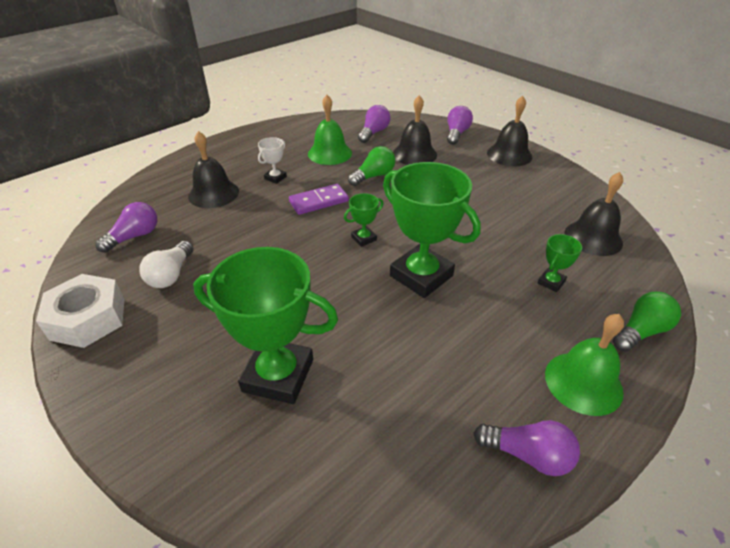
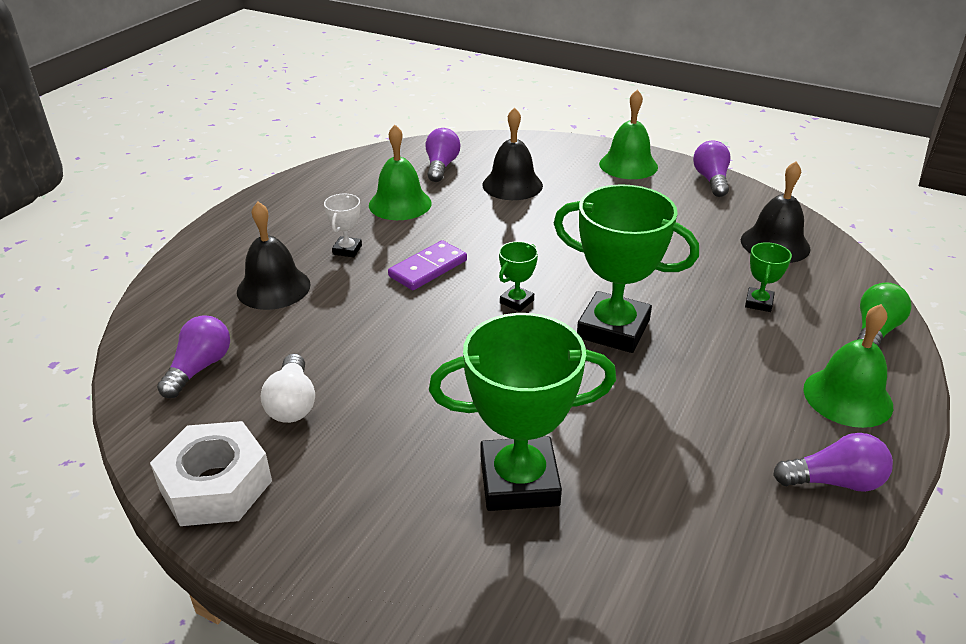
camera: 20 degrees left, 5 degrees down
(373, 176) = (478, 223): green light bulb -> none
(456, 134) = (549, 150): purple light bulb -> purple light bulb (711, 180)
(509, 154) = (628, 165): black bell -> green bell

